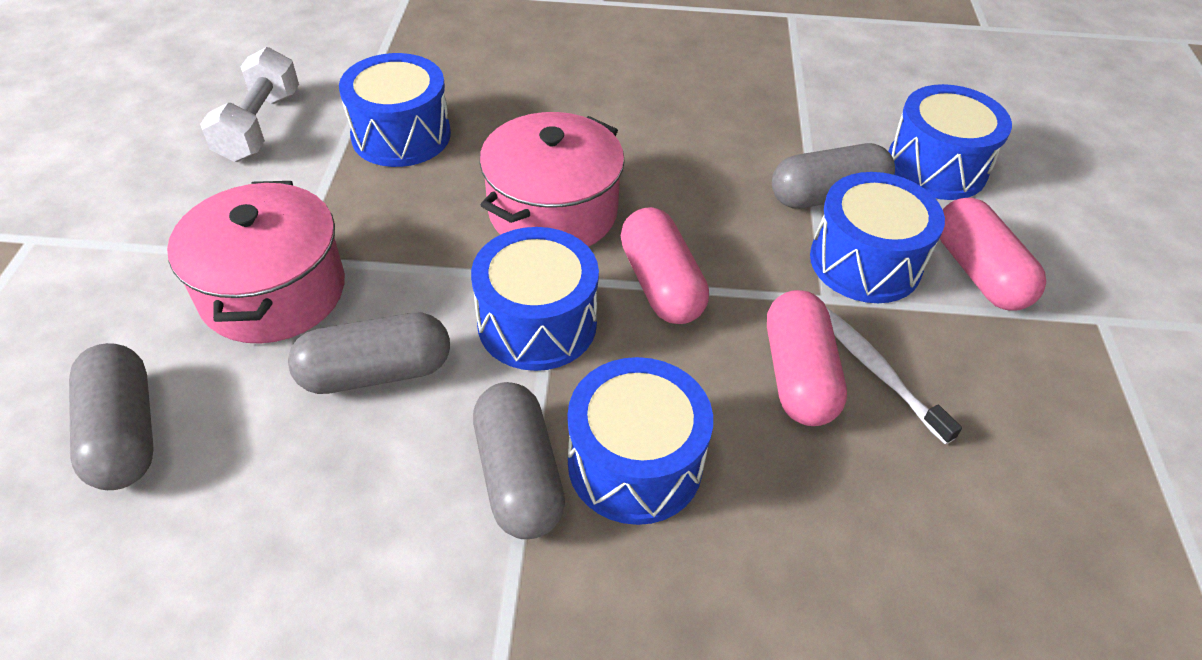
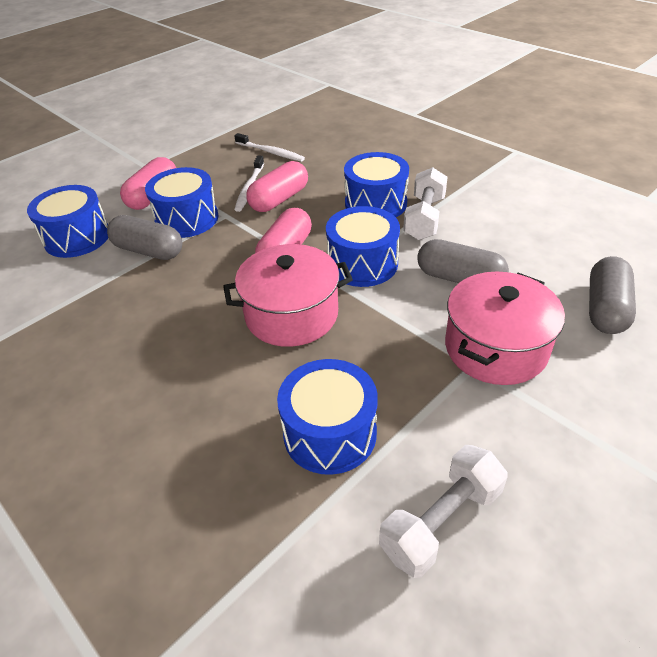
camera: 135 degrees left, 5 degrees down
(518, 476) = (424, 218): grey capsule -> white dumbbell
(989, 493) = (270, 152): none -> white toothbrush

